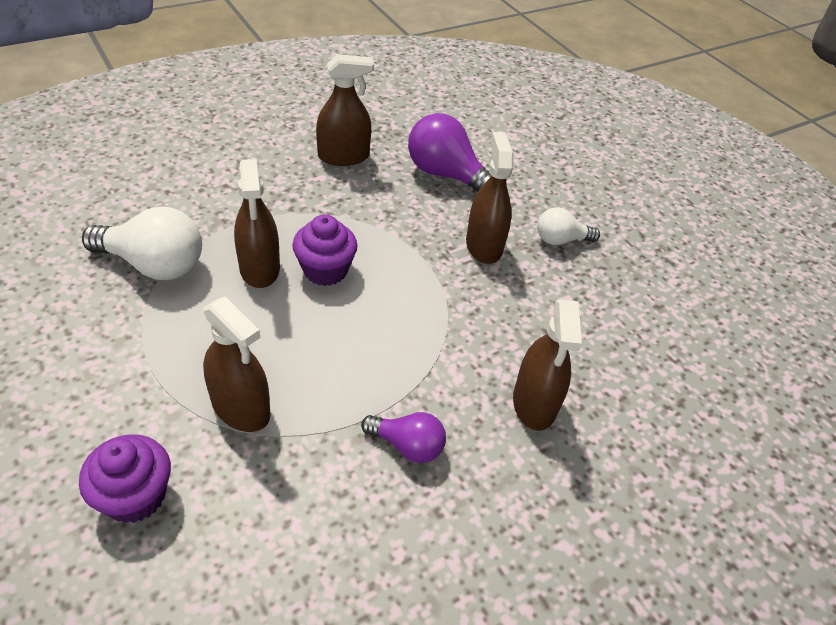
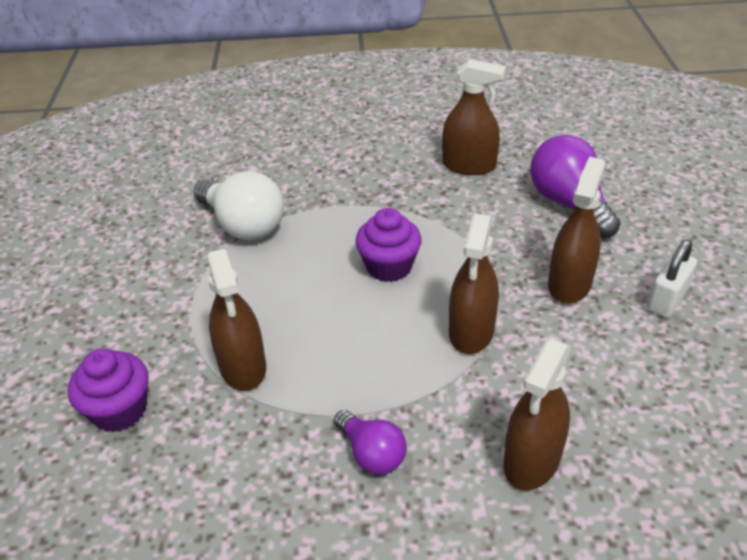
camera: 35 degrees right, 5 degrees down
(260, 268) = (330, 250): brown spray bottle -> brown spray bottle (471, 331)
(560, 240) = (667, 300): white light bulb -> white padlock

